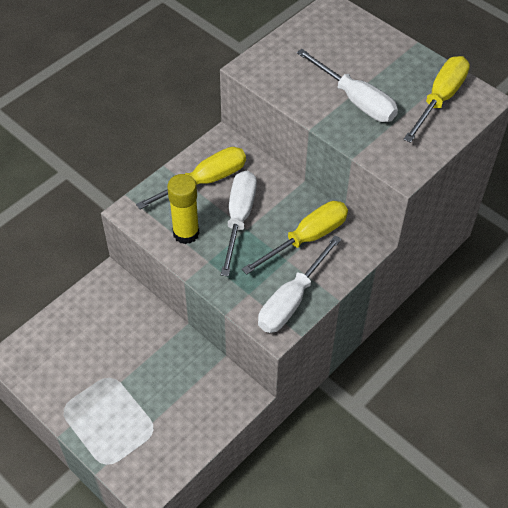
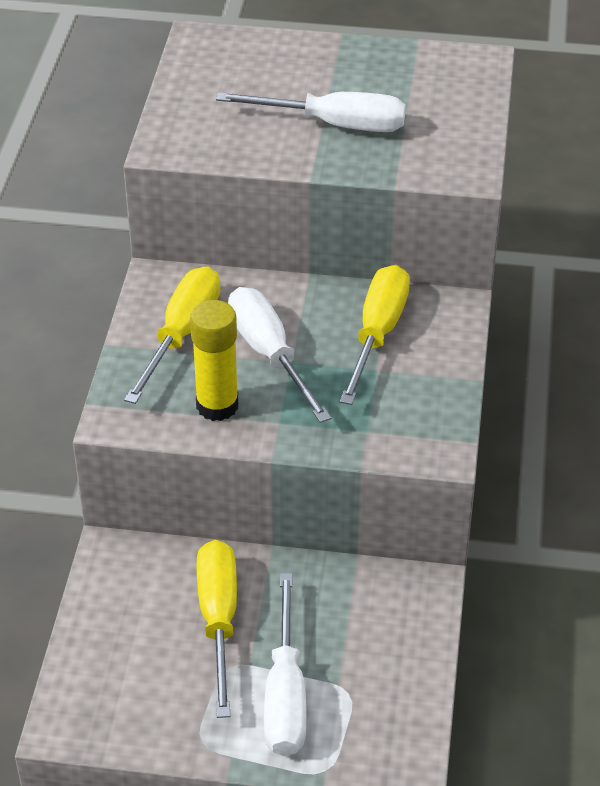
camera: 35 degrees left, 10 degrees down
(292, 300) = (427, 409): white screwdriver -> white screwdriver (285, 694)
(439, 99) = (431, 81): yellow screwdriver -> yellow screwdriver (218, 620)

